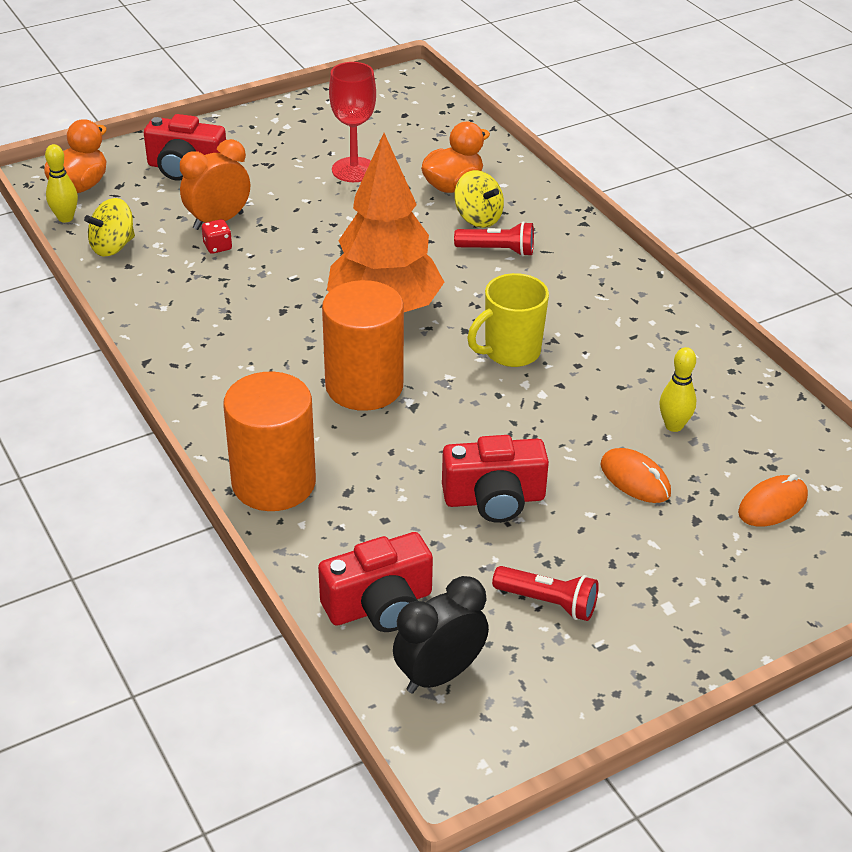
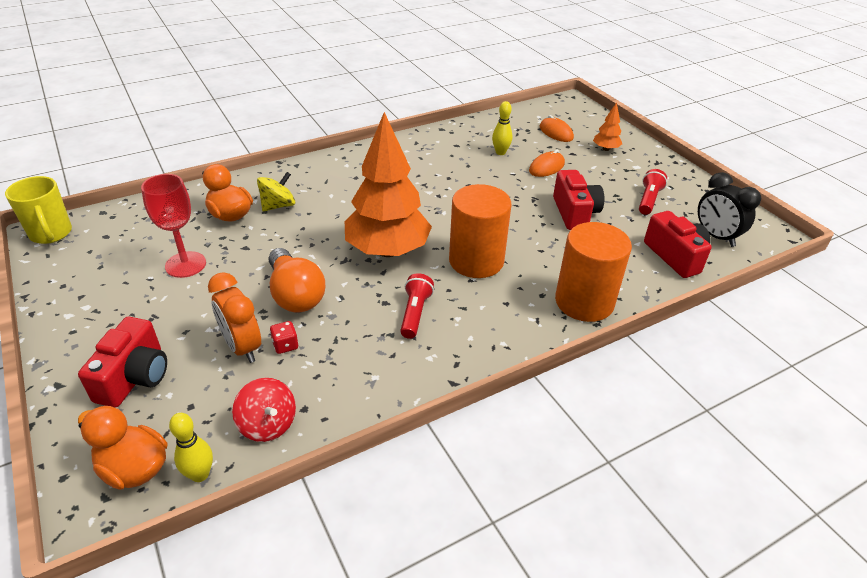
camera: 90 degrees left, 0 degrees up
(113, 246) = (268, 424): yellow spinning top -> red spinning top
(300, 246) = (295, 294): none -> orange light bulb
(497, 250) = (321, 199): red flashlight -> red flashlight (415, 313)
(510, 352) = (437, 200): yellow mug -> yellow mug (51, 234)
(726, 570) = (605, 149): none -> orange tree

